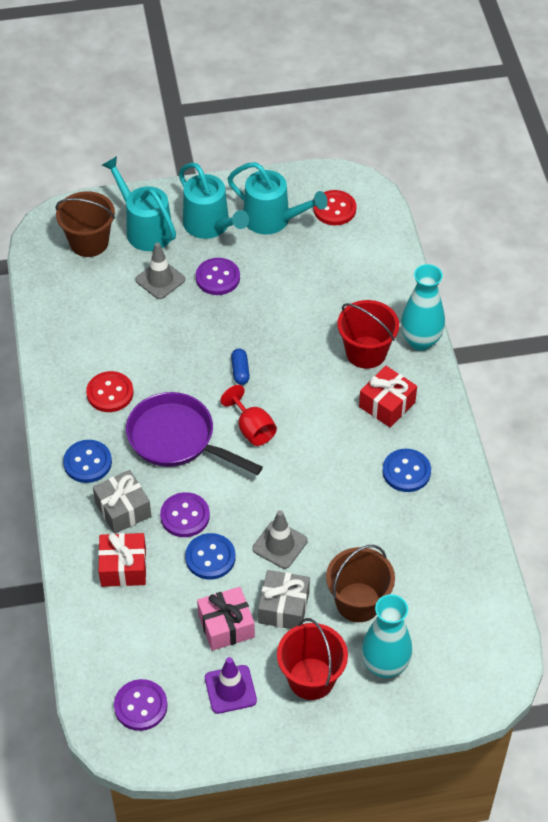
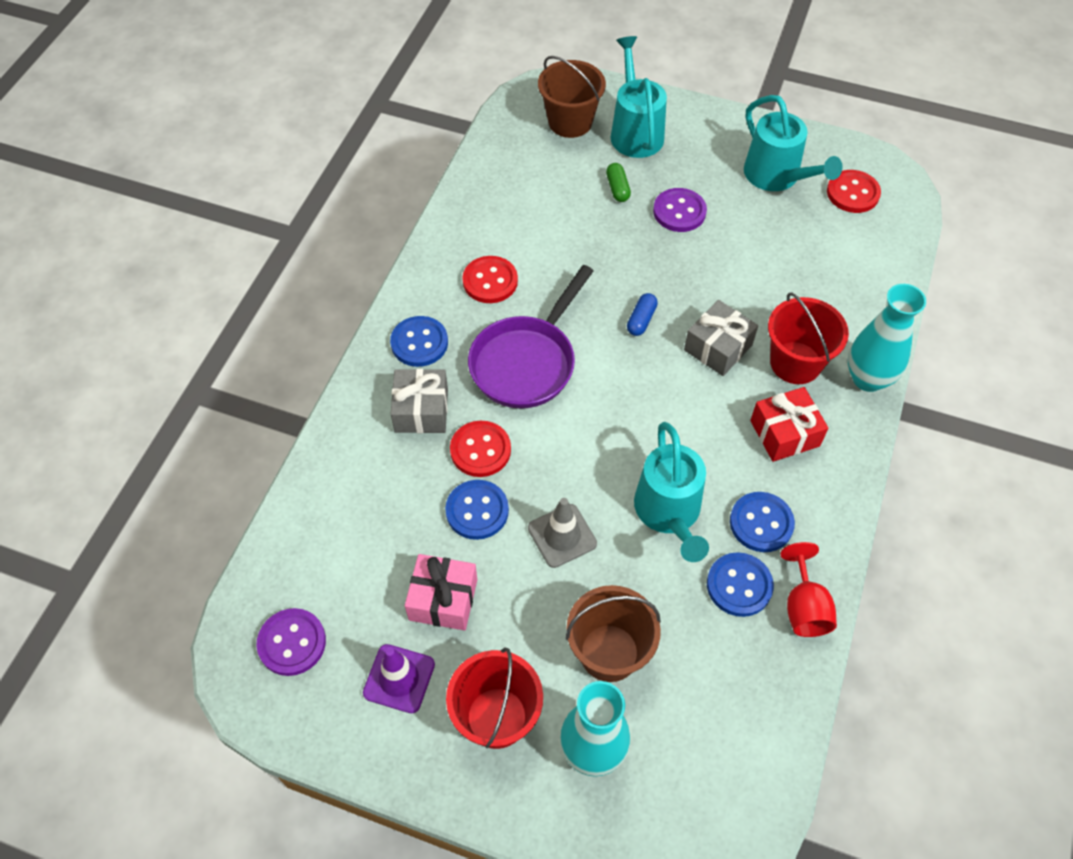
camera: 30 degrees right, 5 degrees up
(123, 567) = (379, 474): red gift -> none
(160, 280) = (617, 188): grey traffic cone -> green capsule
(177, 439) = (527, 362): purple pan -> purple pan turned 120 degrees counterclockwise
(185, 516) = (480, 450): purple button -> red button
(210, 226) = (705, 156): turquoise watering can -> turquoise watering can (669, 513)
(252, 429) = (614, 389): red goblet -> red goblet (804, 607)
(283, 607) = (520, 612): grey gift -> grey gift (718, 347)
(416, 518) = (739, 585): none -> blue button

